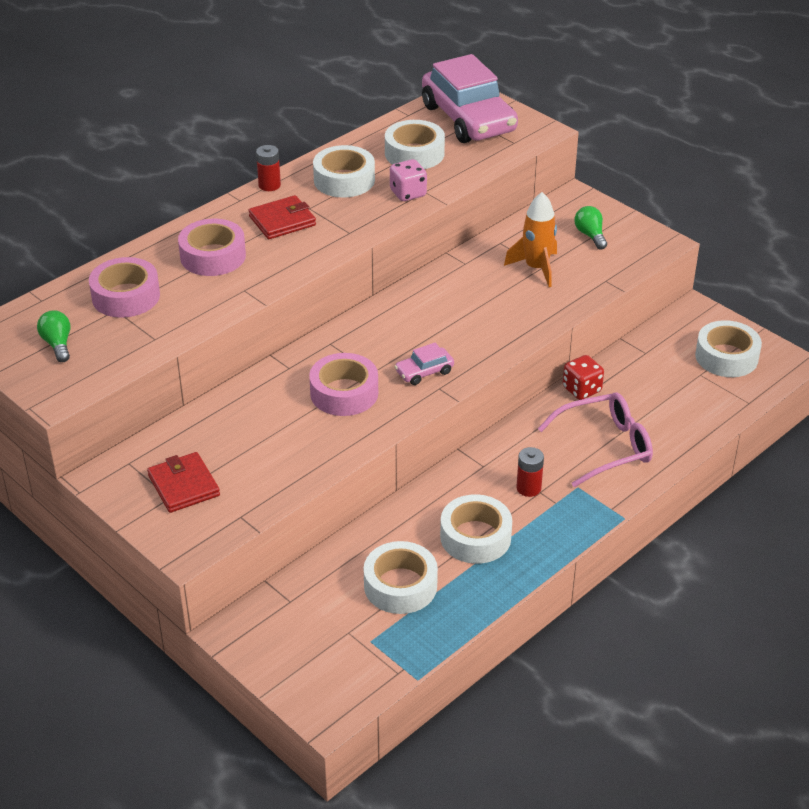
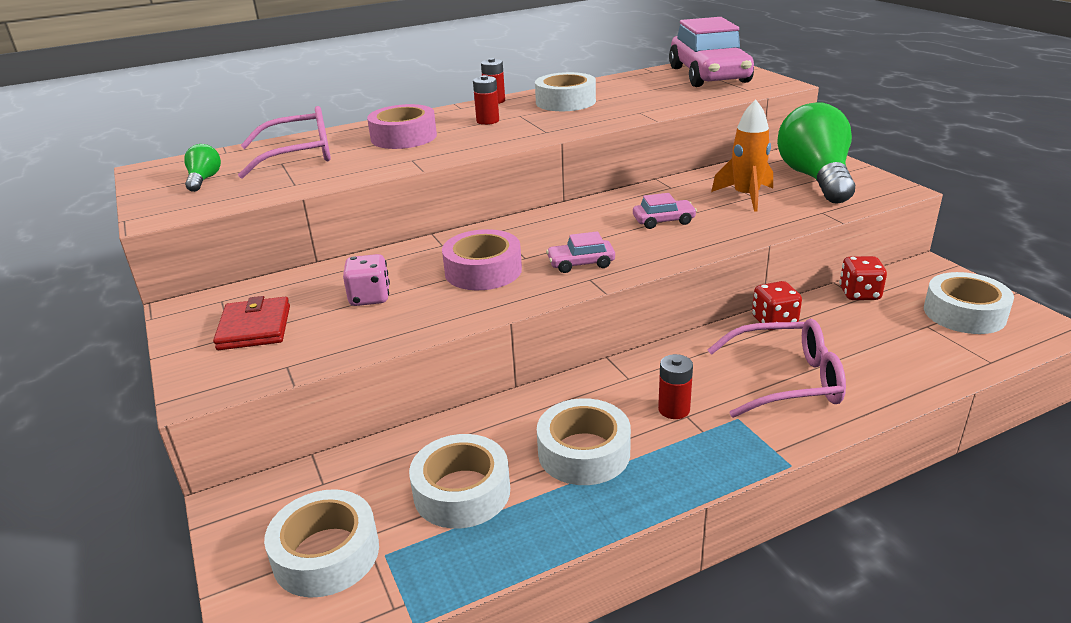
camera: 20 degrees right, 10 degrees down
(126, 296) = (299, 155): pink tape -> pink glasses
(282, 221) = (487, 121): red wallet -> red battery
(408, 193) = (621, 112): pink dice -> pink dice (370, 298)
(414, 153) = (644, 91): white tape -> white tape (326, 554)
(474, 310) = (663, 221): none -> pink car
(590, 235) = (815, 178): green light bulb -> green light bulb, size x2.34
(643, 348) = (859, 294): none -> red dice

